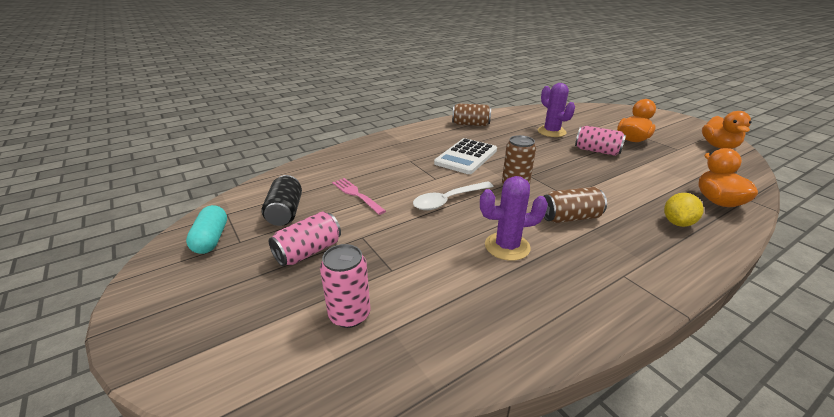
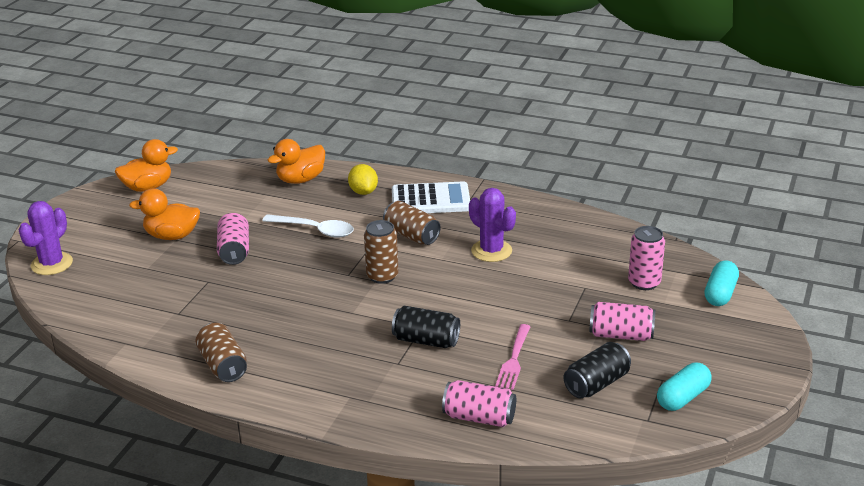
camera: 125 degrees left, 0 degrees up
(254, 366) = (720, 293): none -> turquoise capsule
(329, 165) = (479, 417): none -> pink can
(419, 175) = (426, 340): none -> black can
(448, 200) = (457, 302): white spoon -> white spoon (315, 230)
(466, 157) = (343, 328): white calculator -> white calculator (430, 200)
(551, 132) = (194, 293): purple cactus -> purple cactus (52, 264)
(677, 223) = (363, 192): yellow lemon -> yellow lemon turned 75 degrees clockwise

